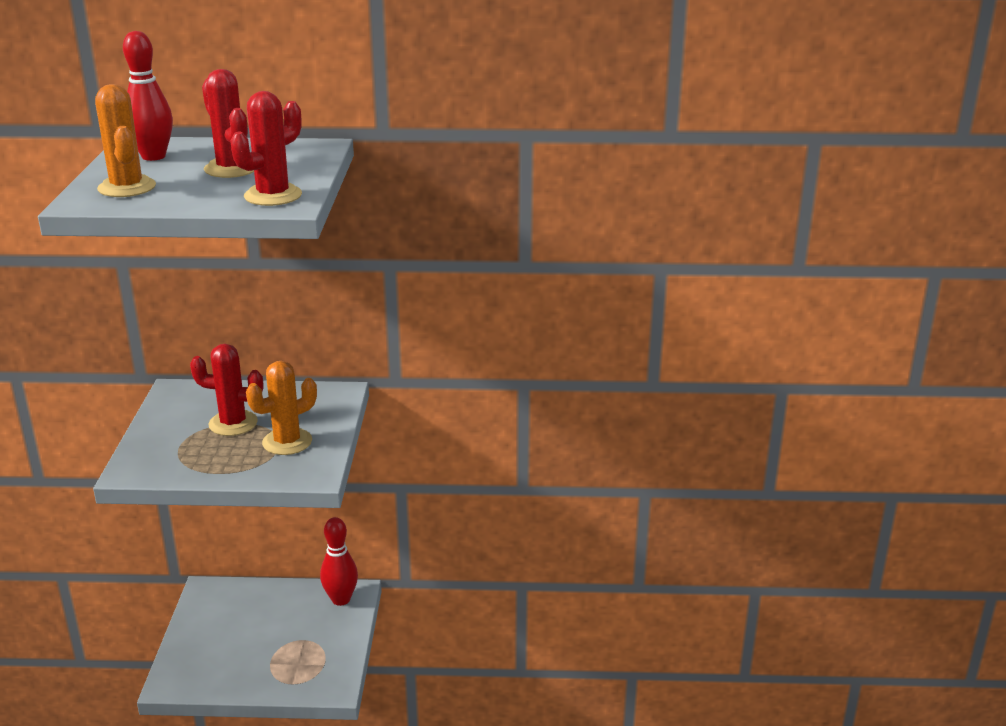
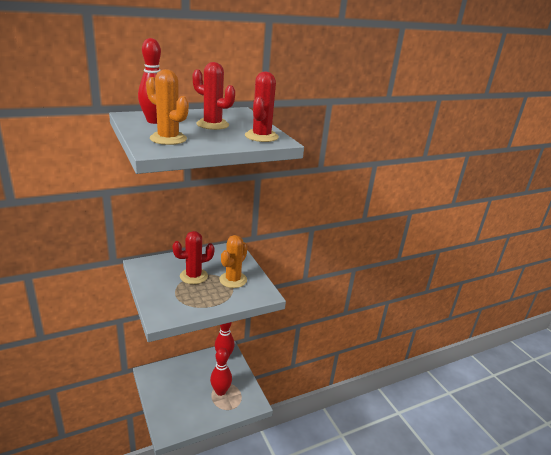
camera: 30 degrees left, 0 degrees up
(293, 651) = (220, 391): none -> red bowling pin

